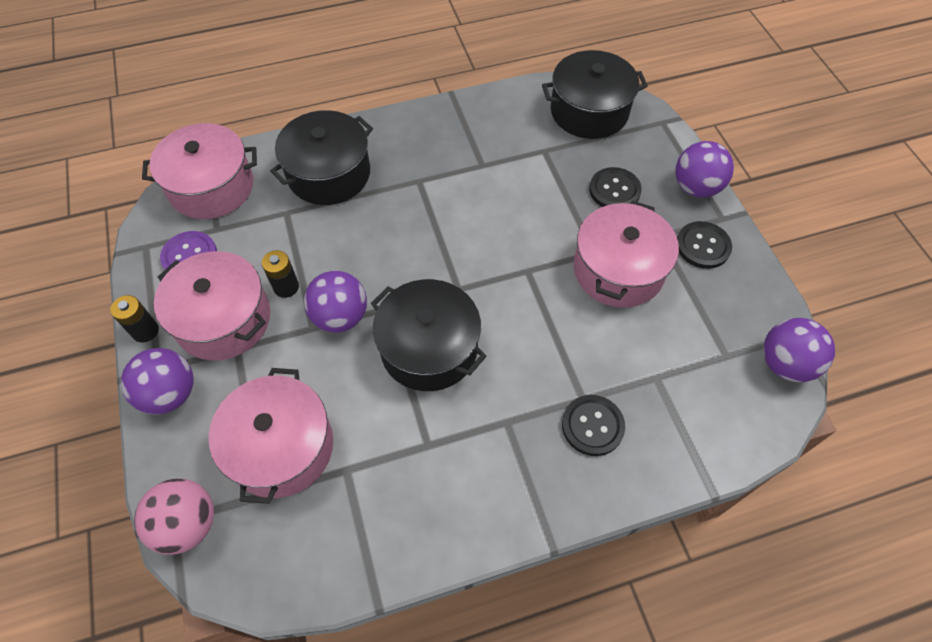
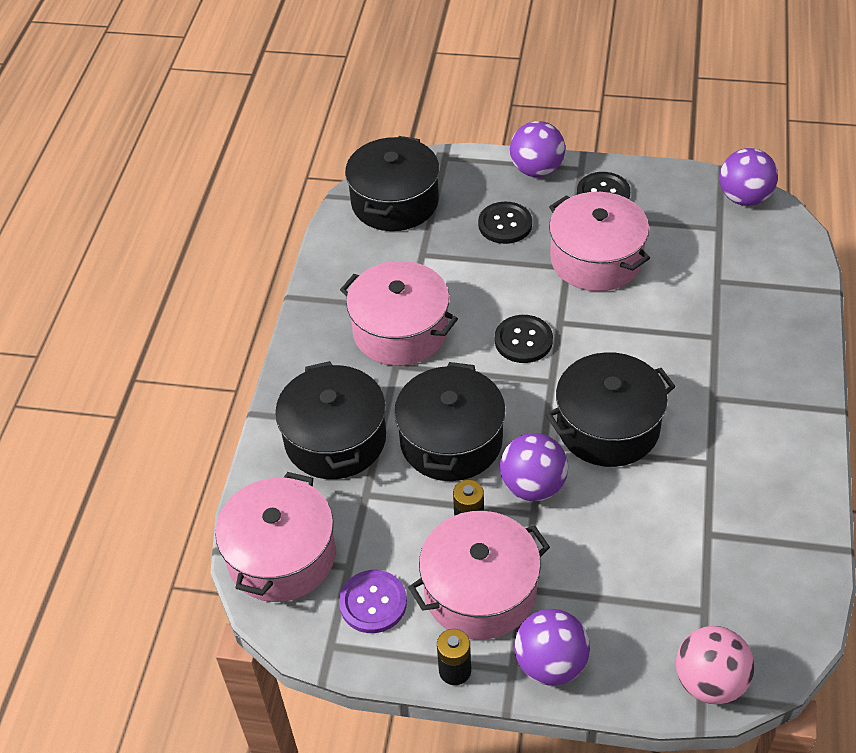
camera: 60 degrees left, 10 degrees down
(281, 447) = (660, 579): pink pot -> pink pot (400, 331)
(361, 244) = (451, 440): none -> black pot
(592, 426) = (744, 340): black button -> black button (523, 340)

